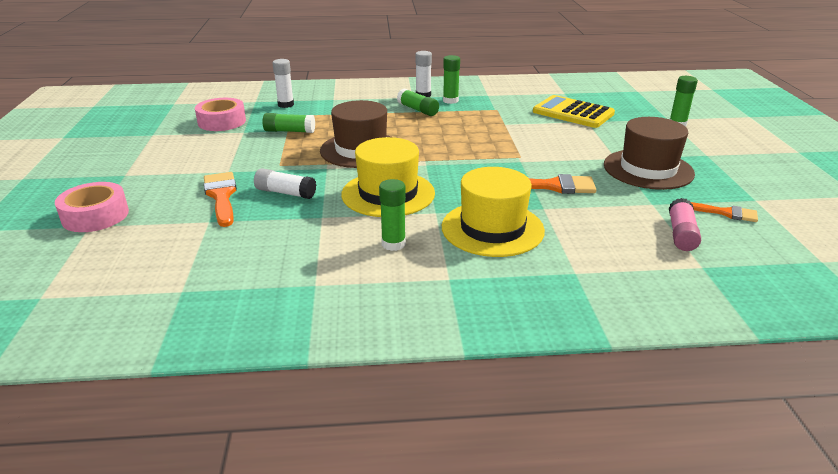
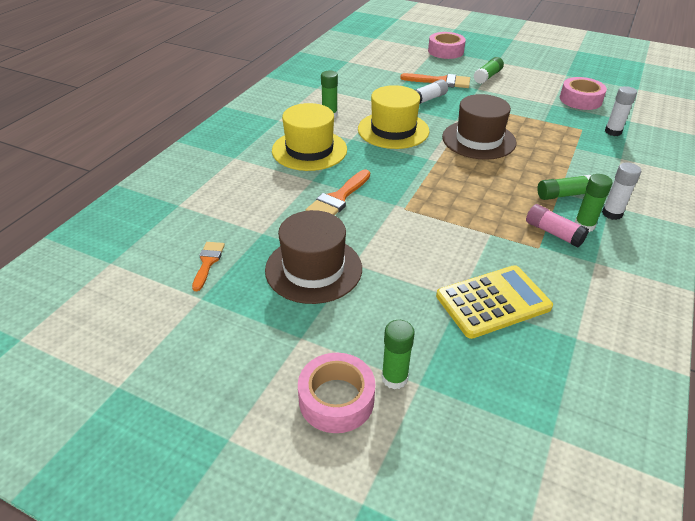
camera: 120 degrees right, 10 degrees up
(289, 131) = (541, 121): green glue stick -> green glue stick (487, 76)
(681, 234) = (214, 220): pink glue stick -> pink glue stick (553, 233)
(720, 134) = (336, 399): none -> pink tape
(725, 213) = (208, 262): orange brush -> orange brush turned 135 degrees clockwise

